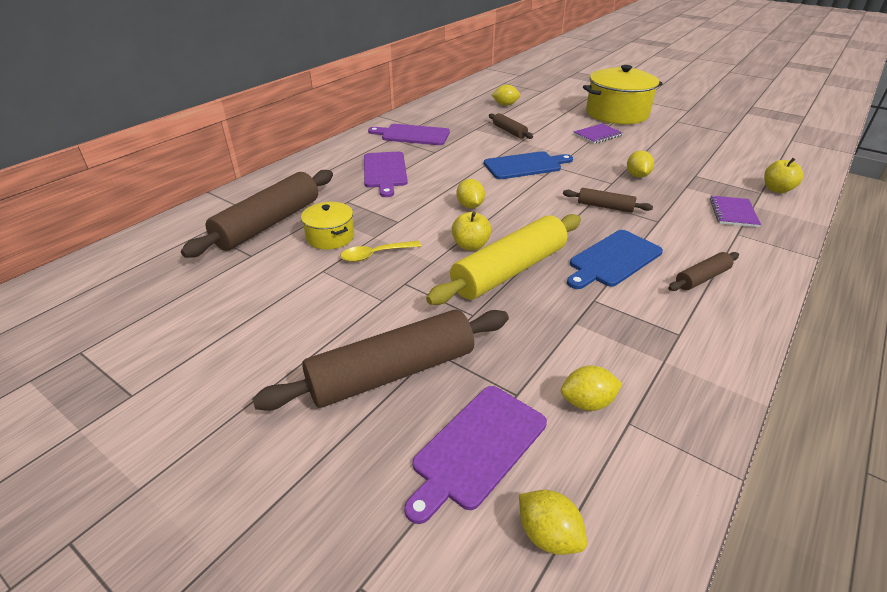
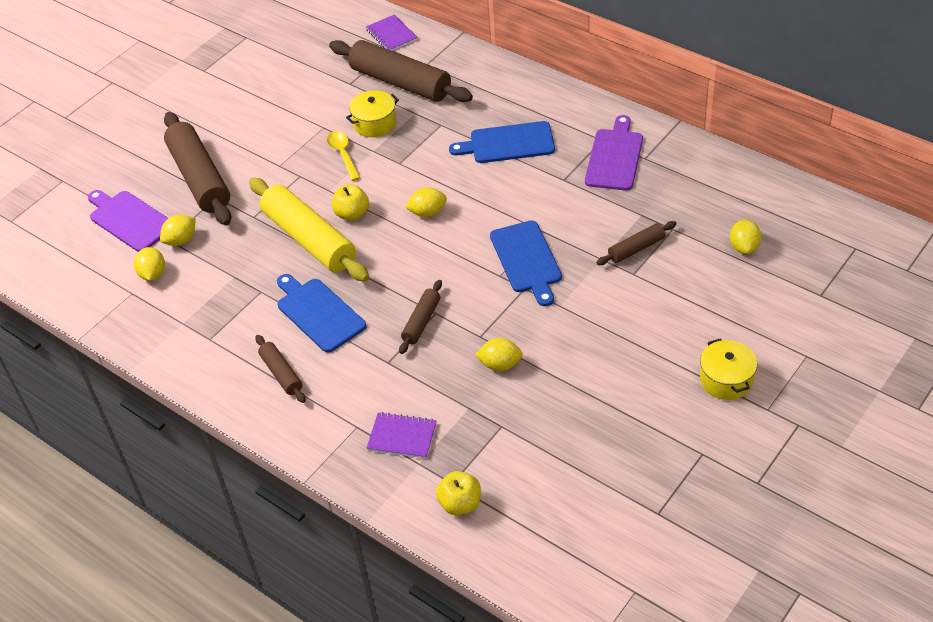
camera: 95 degrees right, 10 degrees up
(385, 171) = (508, 143): purple cutting board -> blue cutting board
(548, 535) = (68, 248): yellow lemon -> yellow lemon (181, 240)
(597, 135) = (632, 343): purple notebook -> purple notebook (391, 35)
(617, 113) = (726, 379): yellow pot -> yellow pot, size x0.52

